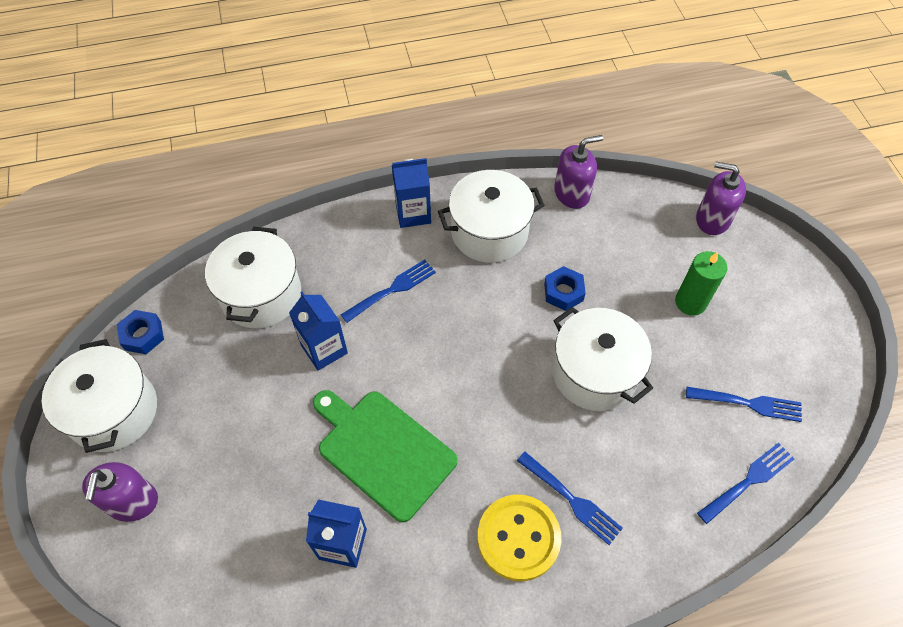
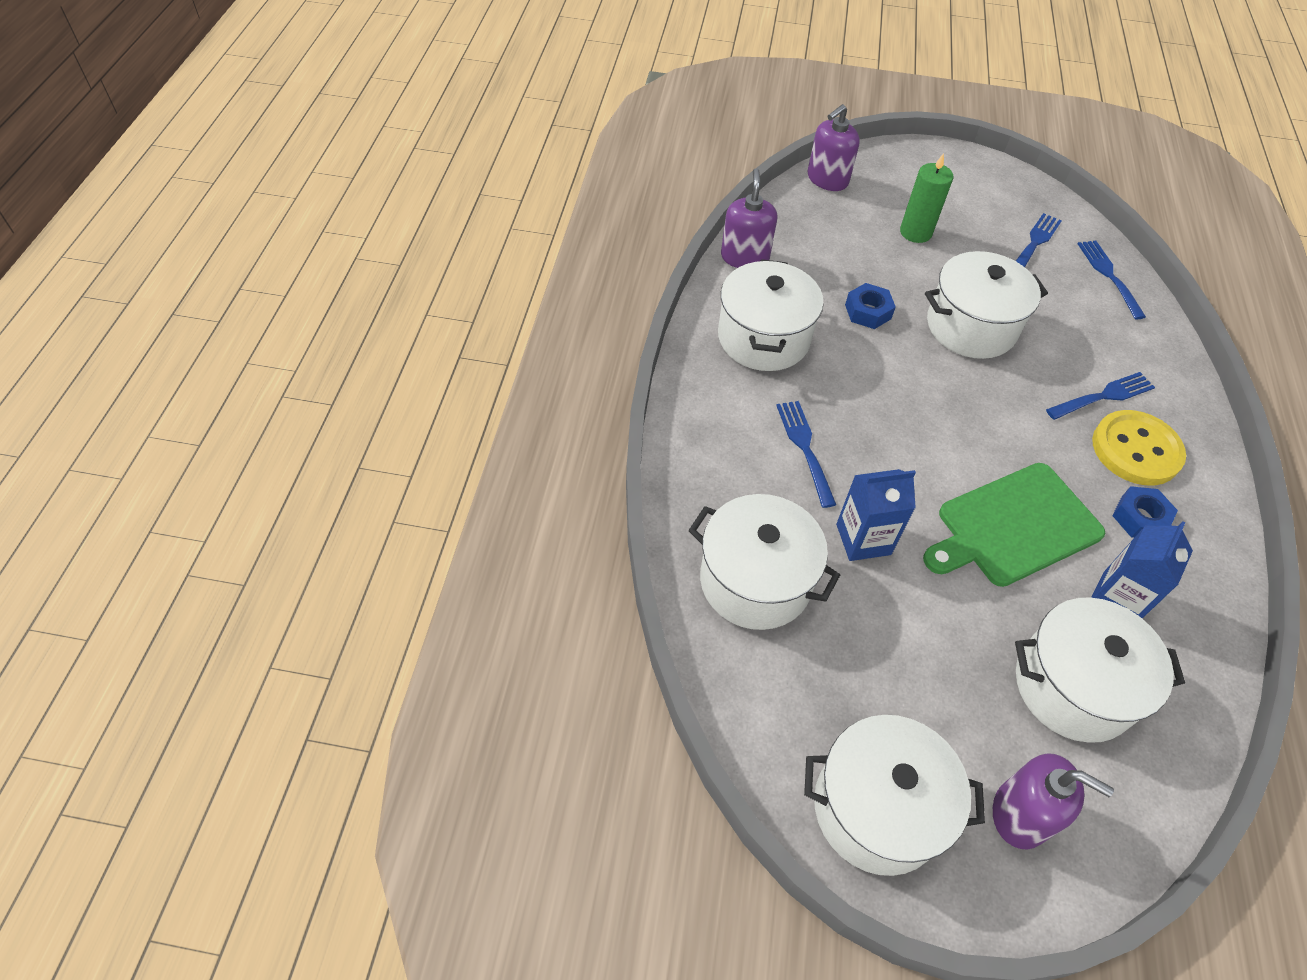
camera: 70 degrees left, 5 degrees down
(143, 335) = (764, 741): blue nut -> blue nut (1140, 518)
(247, 521) = (1073, 686): none -> white pot
(413, 213) = (703, 392): blue carton -> none

